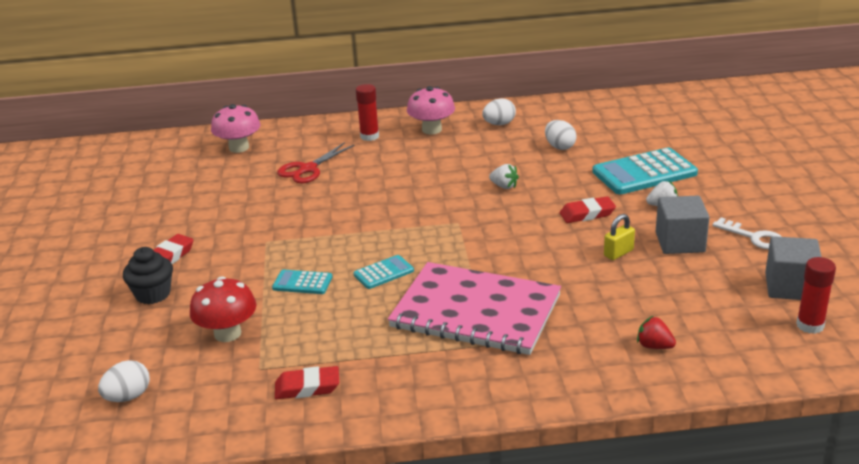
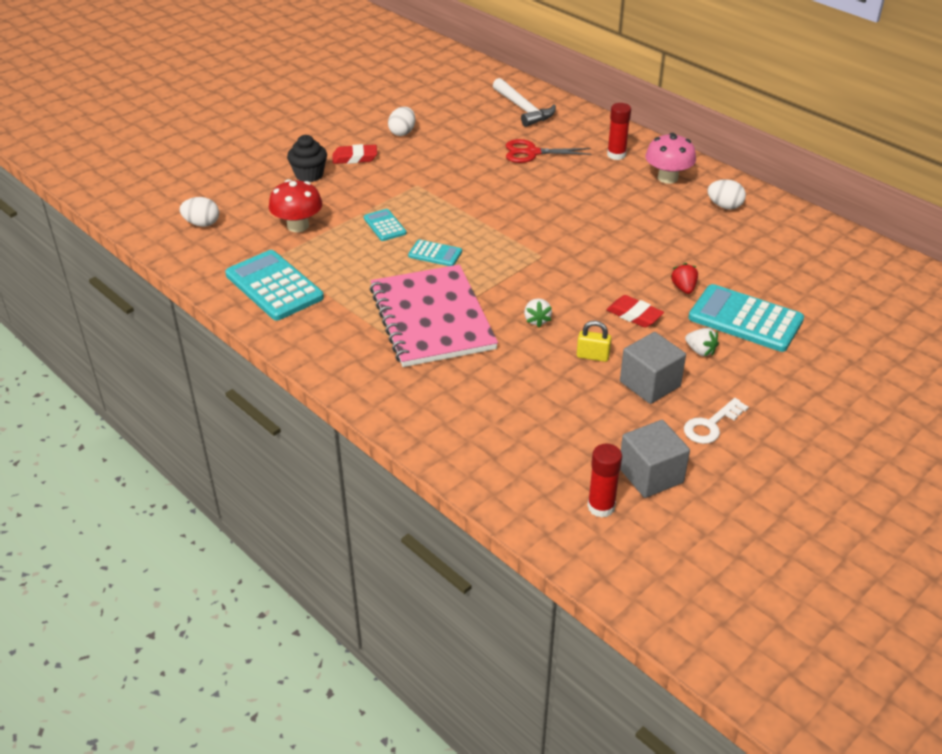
camera: 50 degrees right, 10 degrees up
(239, 148) = (523, 109): pink mushroom -> white hammer
(307, 387) = (274, 286): red eraser -> turquoise calculator
(504, 186) = (624, 254): white strawberry -> white strawberry (537, 320)
(559, 147) = (729, 254): white egg -> white egg (402, 132)
(654, 346) = (478, 426): red strawberry -> red strawberry (683, 288)
(753, 237) = (711, 425): white key -> white key turned 45 degrees clockwise

